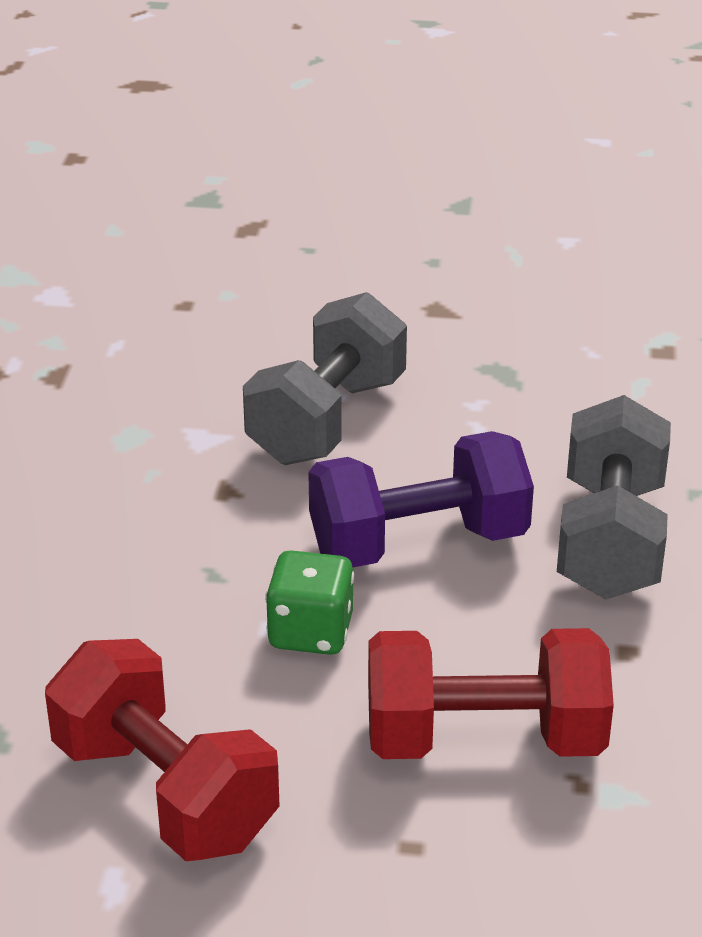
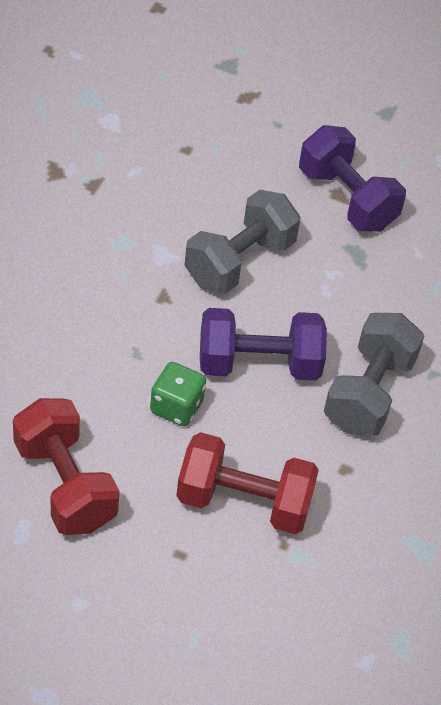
camera: 10 degrees right, 15 degrees up
(453, 312) = (346, 199): none -> purple dumbbell

